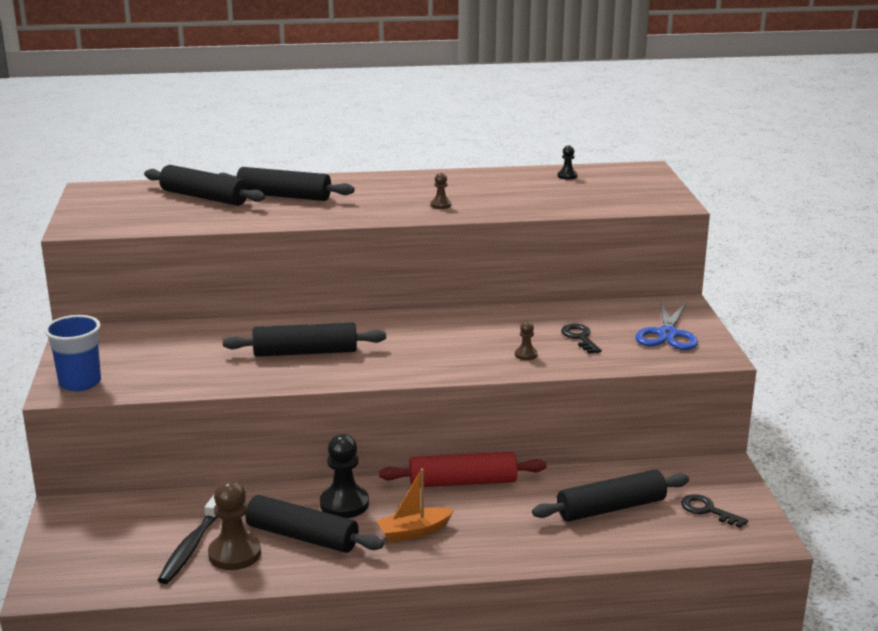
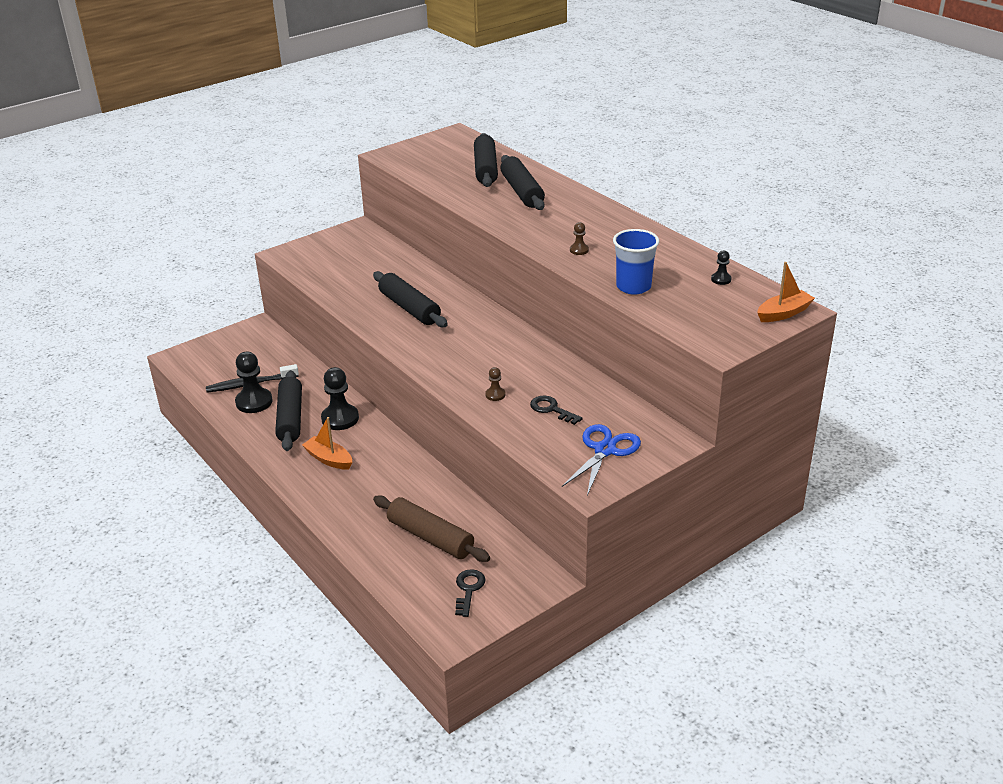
camera: 60 degrees right, 10 degrees up
(80, 383) = (298, 255): blue cup -> blue cup (633, 287)
(234, 554) = (254, 402): brown pawn -> black pawn
(462, 482) = (408, 456): red rolling pin -> none
(580, 337) = (551, 409): black key -> black key turned 90 degrees counterclockwise
(611, 508) = (430, 537): black rolling pin -> brown rolling pin
(647, 173) = (783, 313): none -> orange boat
(667, 334) = (605, 450): blue scissors -> blue scissors turned 135 degrees clockwise

